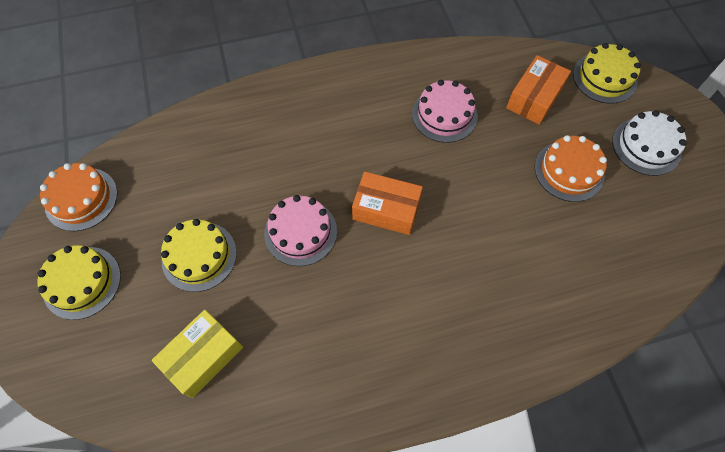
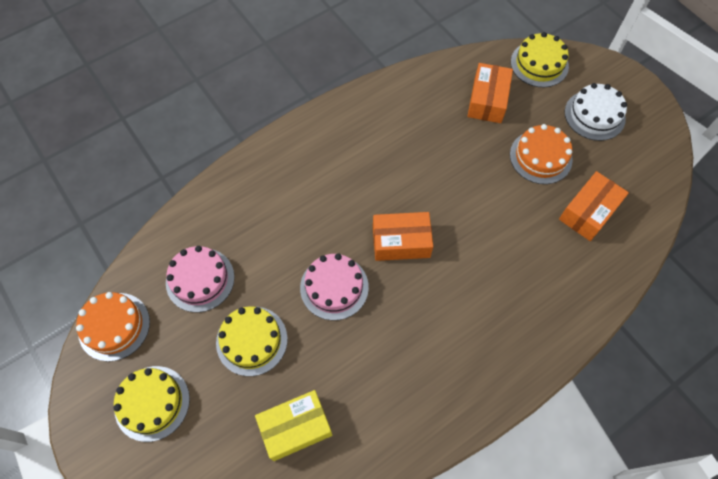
camera: 20 degrees left, 0 degrees up
(203, 356) = (295, 427): yellow box -> yellow box turned 45 degrees clockwise
(444, 115) = (417, 139): pink cake -> pink cake (200, 279)
(600, 244) = (588, 212): none -> orange box

